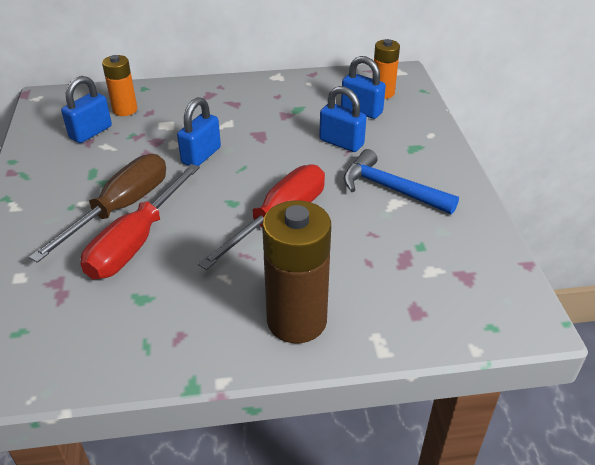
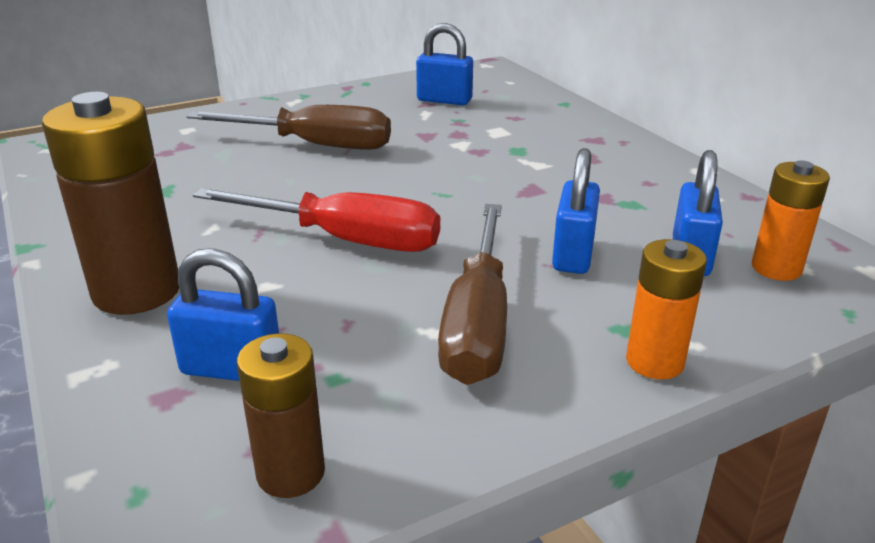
camera: 70 degrees right, 10 degrees down
(125, 110) = (506, 104): orange battery -> orange battery (654, 362)
(136, 242) = (259, 166): red screwdriver -> none
(201, 155) = (449, 163): blue padlock -> blue padlock (232, 368)
(391, 189) = (478, 323): blue hammer -> brown screwdriver
(488, 271) = (291, 473): none -> brown battery

